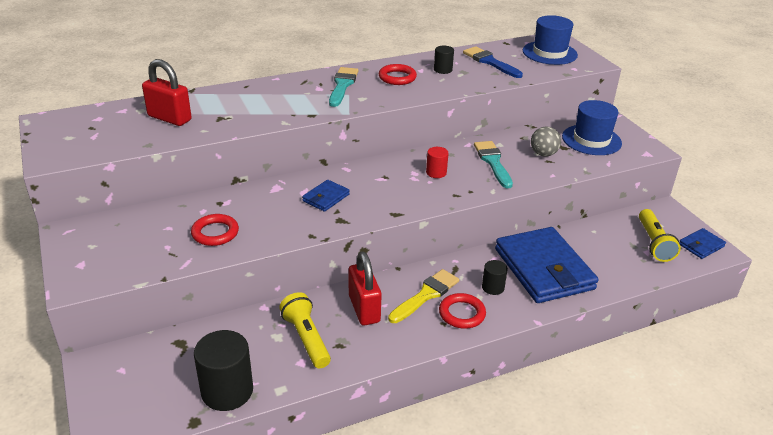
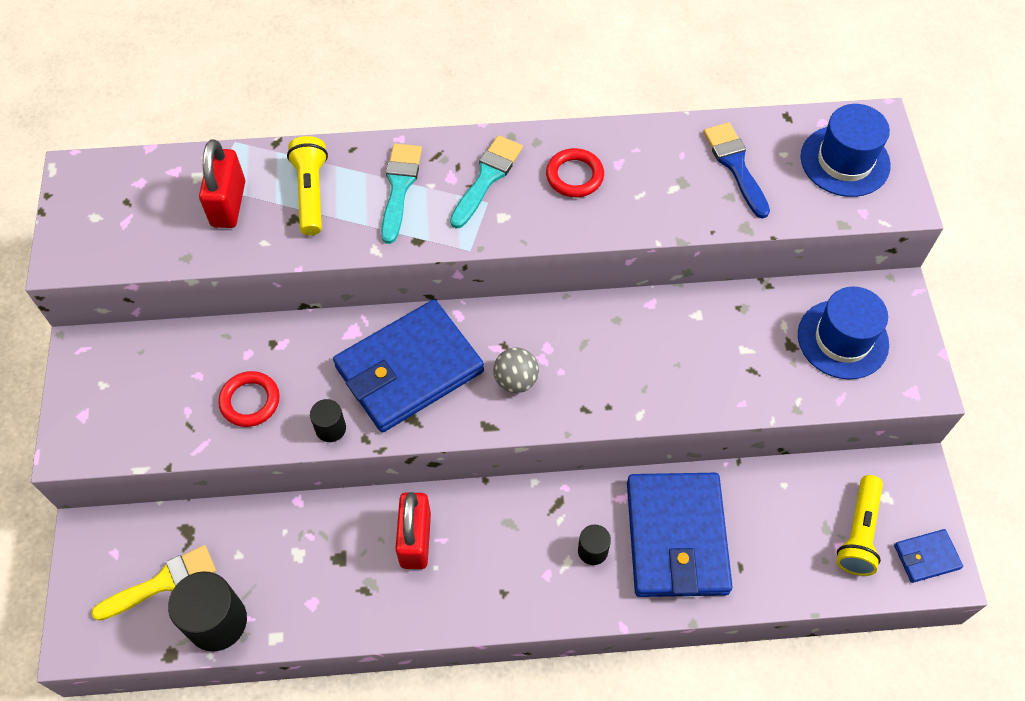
camera: 20 degrees right, 25 degrees up
(169, 118) = (228, 204): red padlock -> red padlock turned 45 degrees clockwise
(306, 339) = (330, 568): yellow flashlight -> yellow flashlight (311, 193)
(326, 198) = (409, 369): blue wallet -> blue wallet, size x2.26
(426, 295) = (501, 539): yellow brush -> yellow brush (162, 583)
(436, 172) = (577, 355): red cylinder -> none
(443, 70) = (652, 170): black cylinder -> black cylinder (330, 428)
(462, 313) = (533, 584): red ring -> none
(493, 162) = (669, 353): turquoise brush -> turquoise brush (399, 187)
(543, 154) = (752, 353): grey ball -> grey ball (516, 380)

